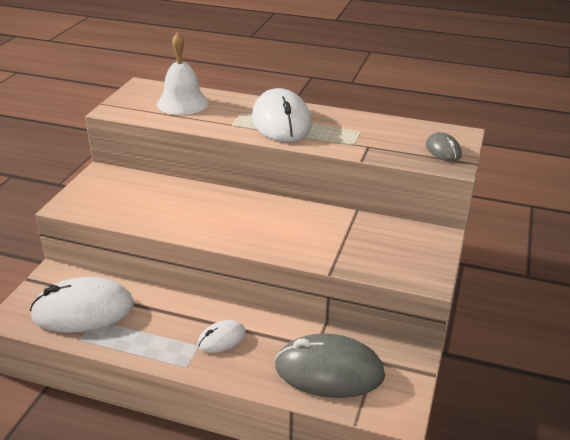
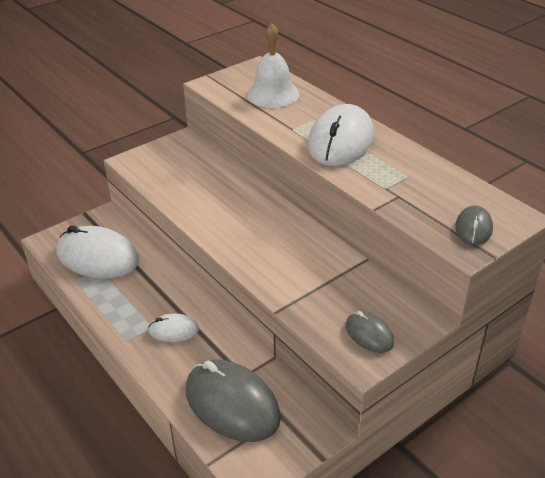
camera: 35 degrees right, 5 degrees up
(414, 260) = (369, 334): none -> grey mouse

